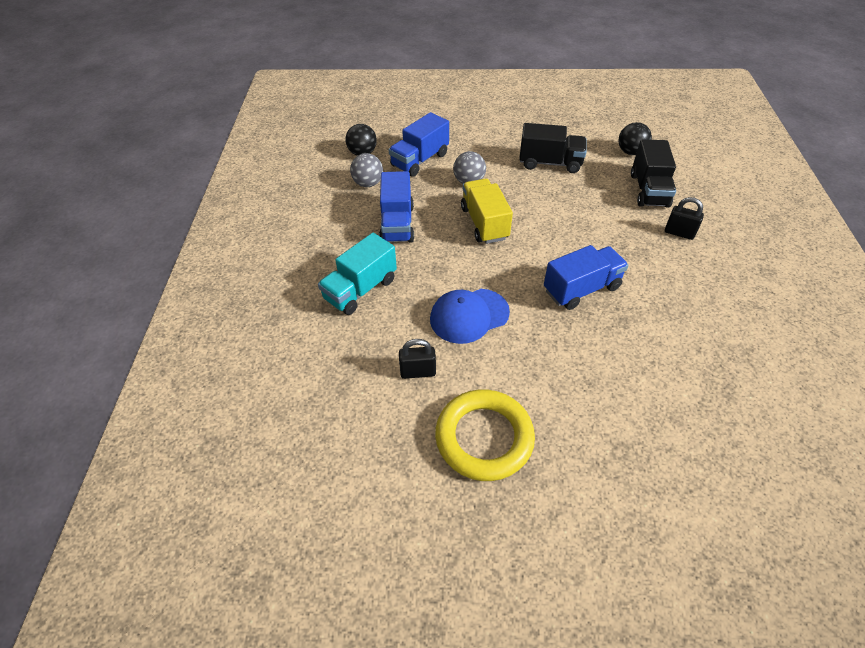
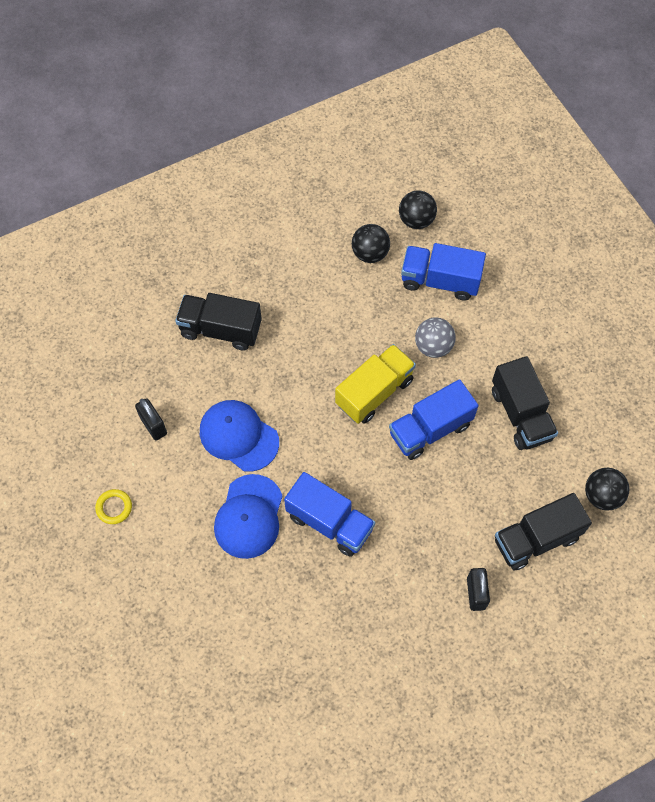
camera: 60 degrees right, 15 degrees up
(360, 289) = (220, 329): turquoise truck -> black truck
(368, 183) = (370, 253): grey ball -> black ball
(397, 224) = (325, 313): blue truck -> blue truck (430, 429)
(484, 438) = (114, 507): yellow ring -> yellow ring, size x0.41
(549, 338) = (249, 516): none -> blue cap

